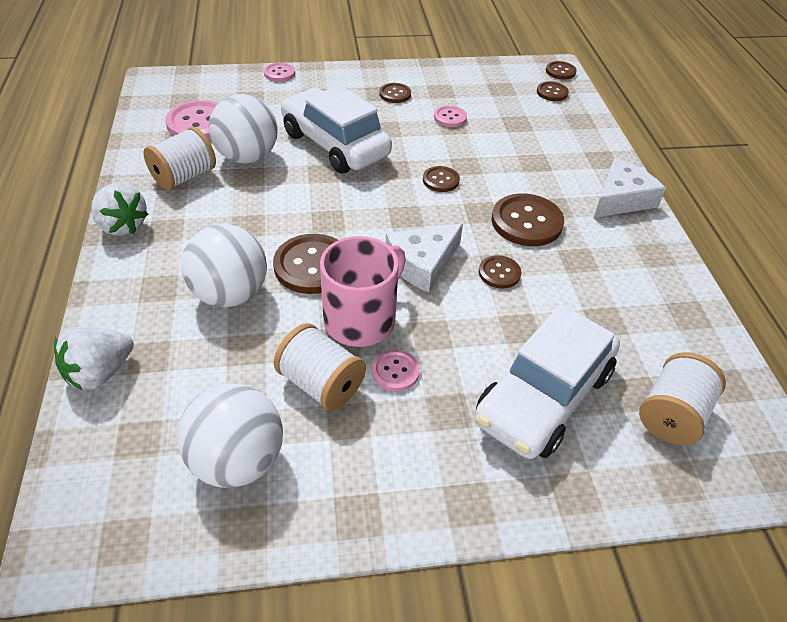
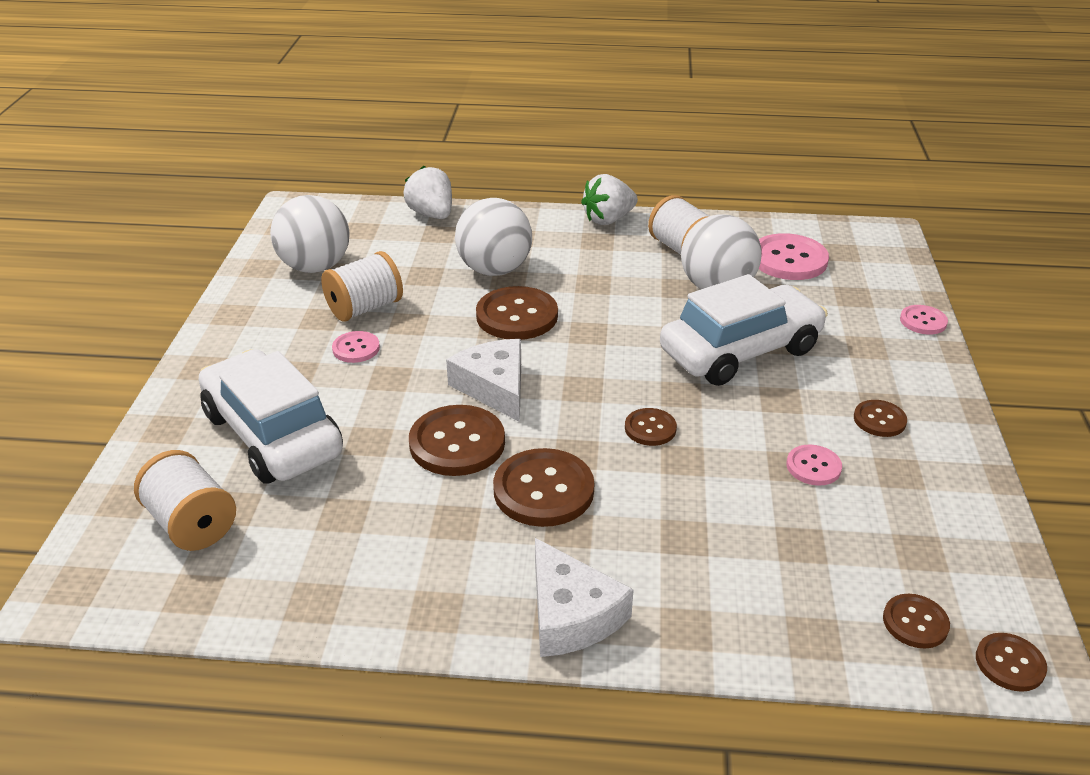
camera: 105 degrees right, 10 degrees down
(361, 319) = (429, 337): pink mug -> none
(499, 273) = (457, 443): brown button -> brown button, size x1.82

